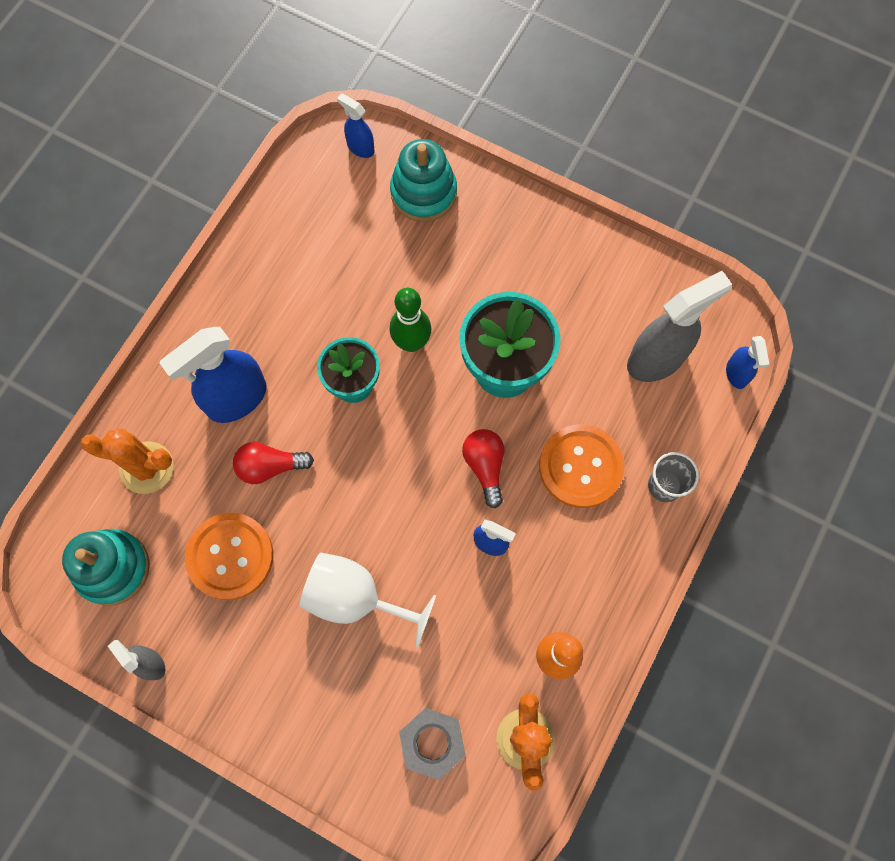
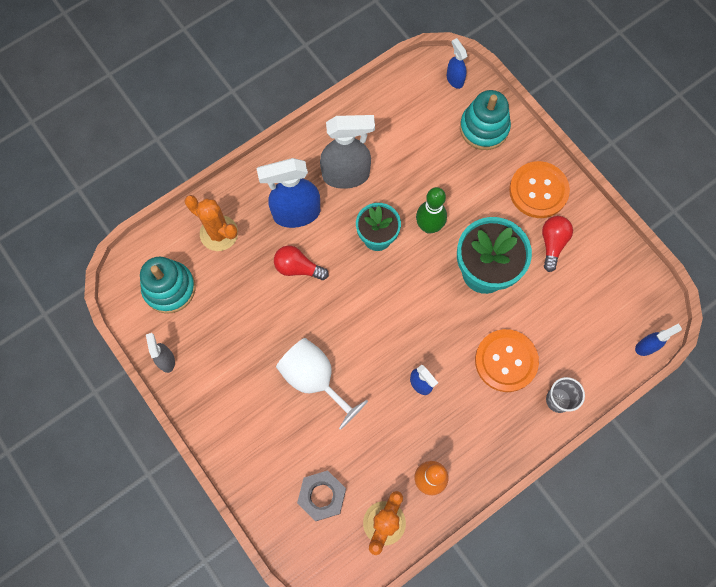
camera: 25 degrees right, 0 degrees up
(230, 556) = (246, 315): orange button -> orange button (538, 190)
(485, 466) = (440, 331): red light bulb -> red light bulb (552, 243)
(656, 359) = (594, 311): grey spray bottle -> grey spray bottle (346, 175)
(736, 374) = (646, 346): blue spray bottle -> blue spray bottle turned 135 degrees counterclockwise

